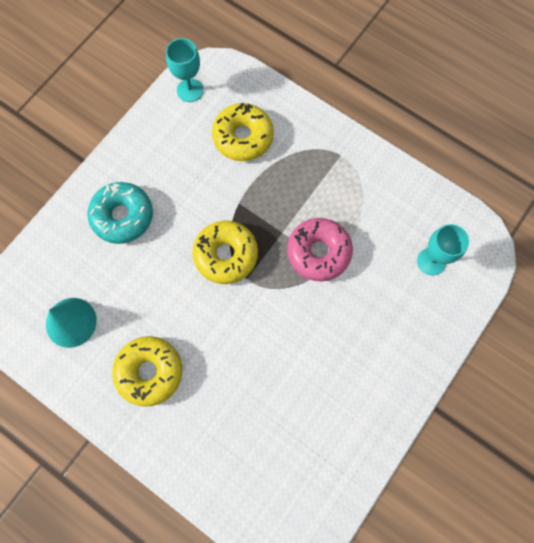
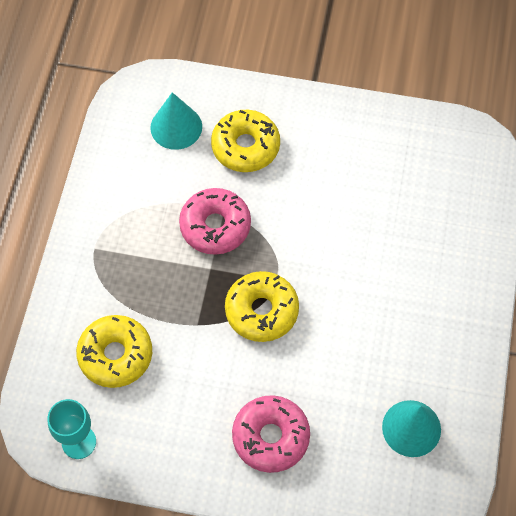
camera: 115 degrees left, 10 degrees down
(122, 216) = (270, 437): turquoise donut -> pink donut
(149, 372) = (416, 326): yellow donut -> yellow donut (245, 147)
(431, 261) = (176, 127): turquoise goblet -> turquoise cone

